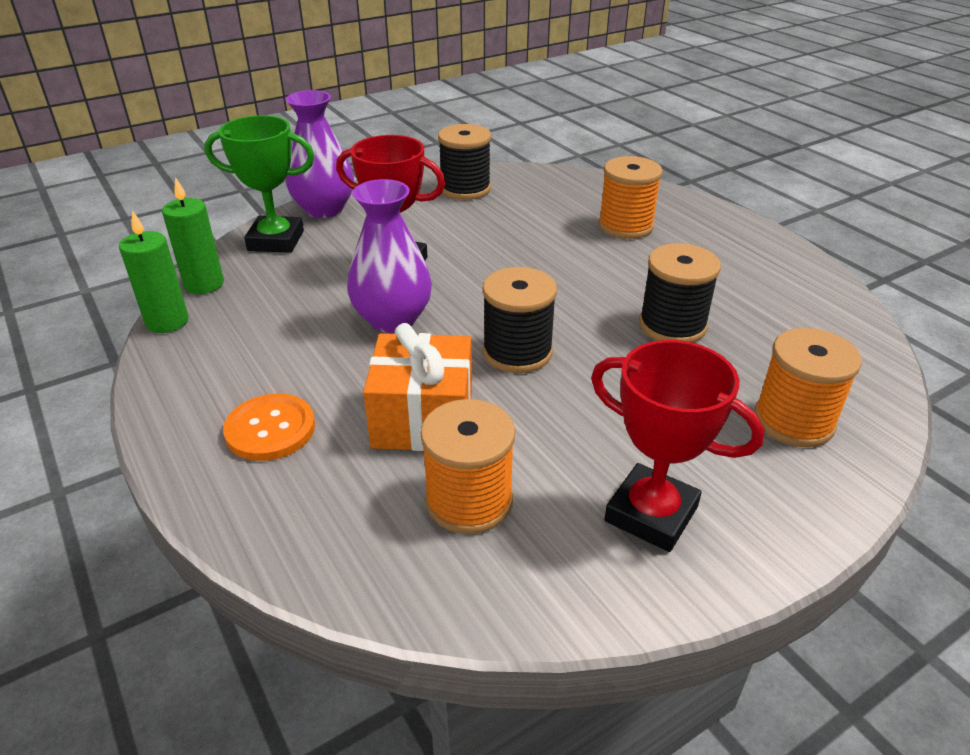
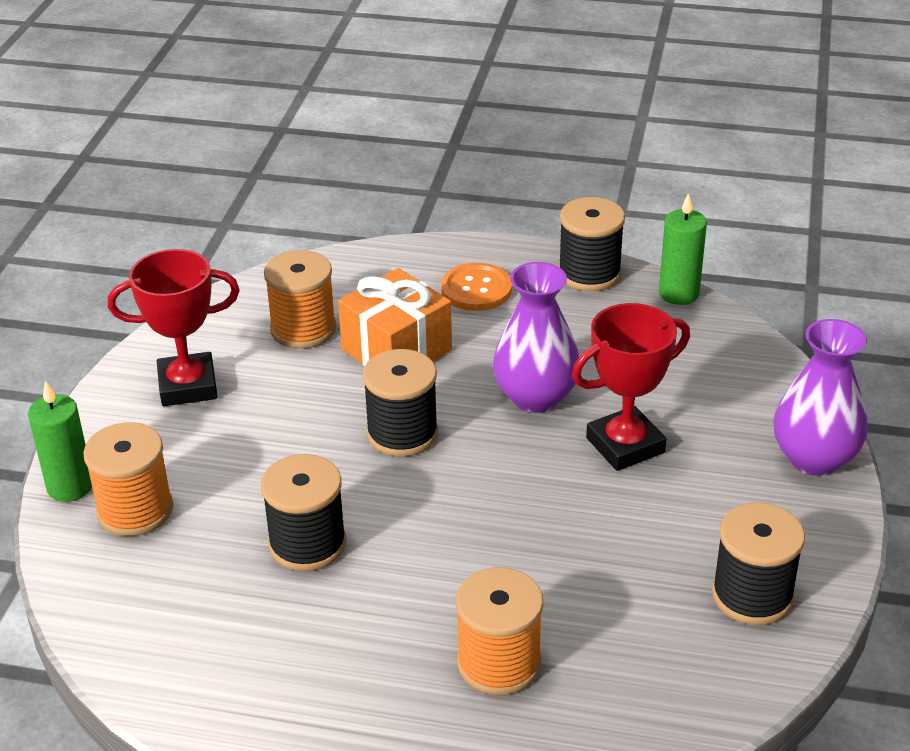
camera: 135 degrees right, 0 degrees up
(174, 379) = (589, 273): none -> black spool
(204, 284) = (724, 329): green candle -> green candle (70, 486)
(276, 241) = (769, 397): green trophy -> none

